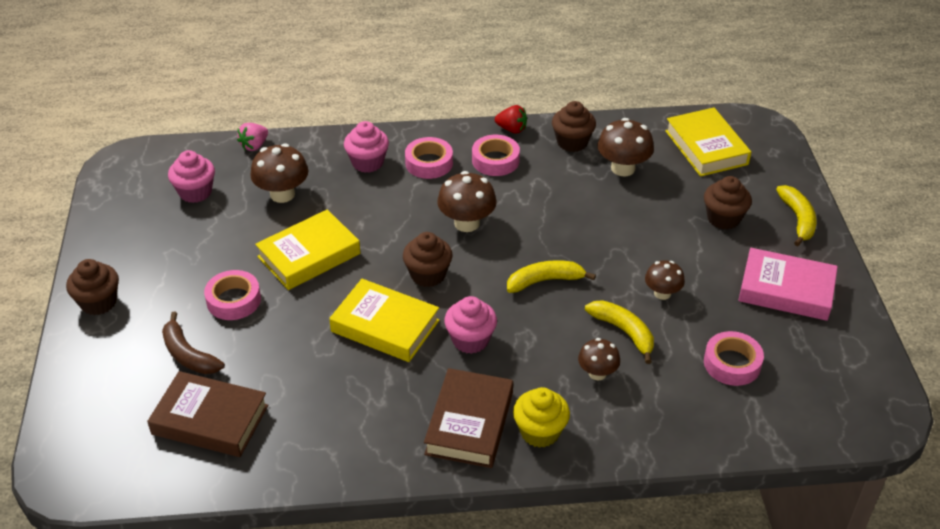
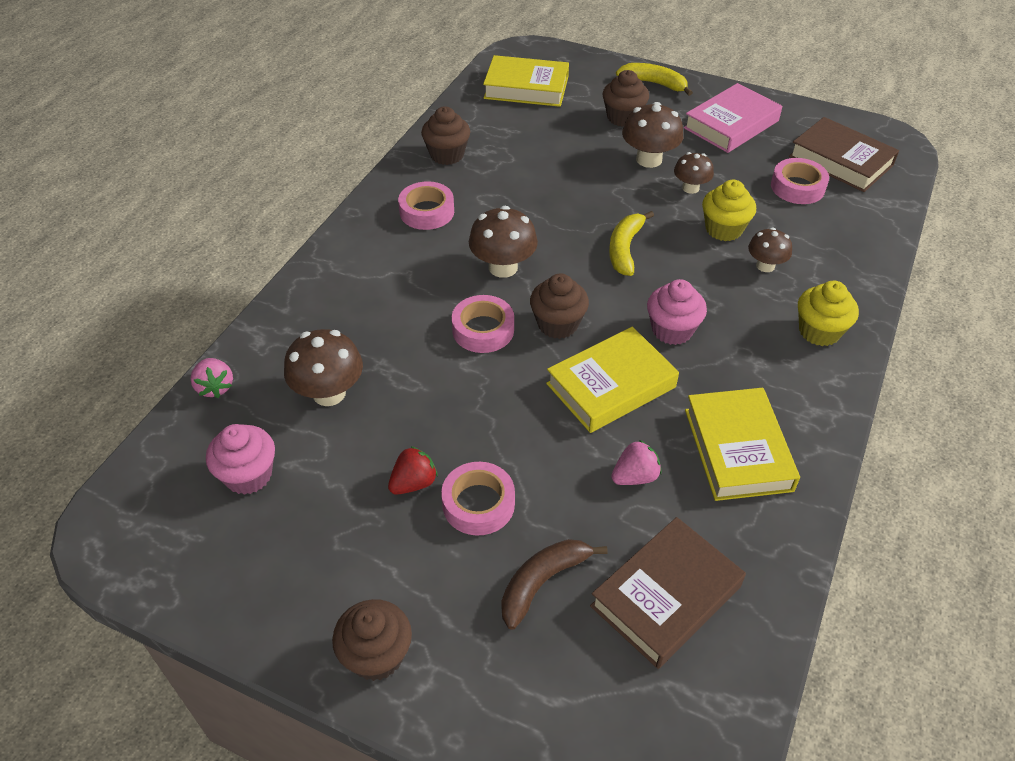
camera: 60 degrees left, 5 degrees up
(188, 354) = (542, 582): brown banana -> brown banana turned 150 degrees clockwise
(305, 369) = (635, 476): none -> pink strawberry
(309, 255) = (454, 407): yellow book -> yellow book (737, 449)
(367, 163) = (341, 302): pink cupcake -> none
(429, 163) = (387, 258): pink tape -> pink tape (483, 330)
(469, 423) = (784, 375): brown book -> brown book (841, 161)
(512, 129) = (390, 183): red strawberry -> red strawberry (413, 483)
(623, 168) = (511, 141): brown mushroom -> brown mushroom (649, 159)
(624, 332) = (723, 229): yellow banana -> yellow cupcake

